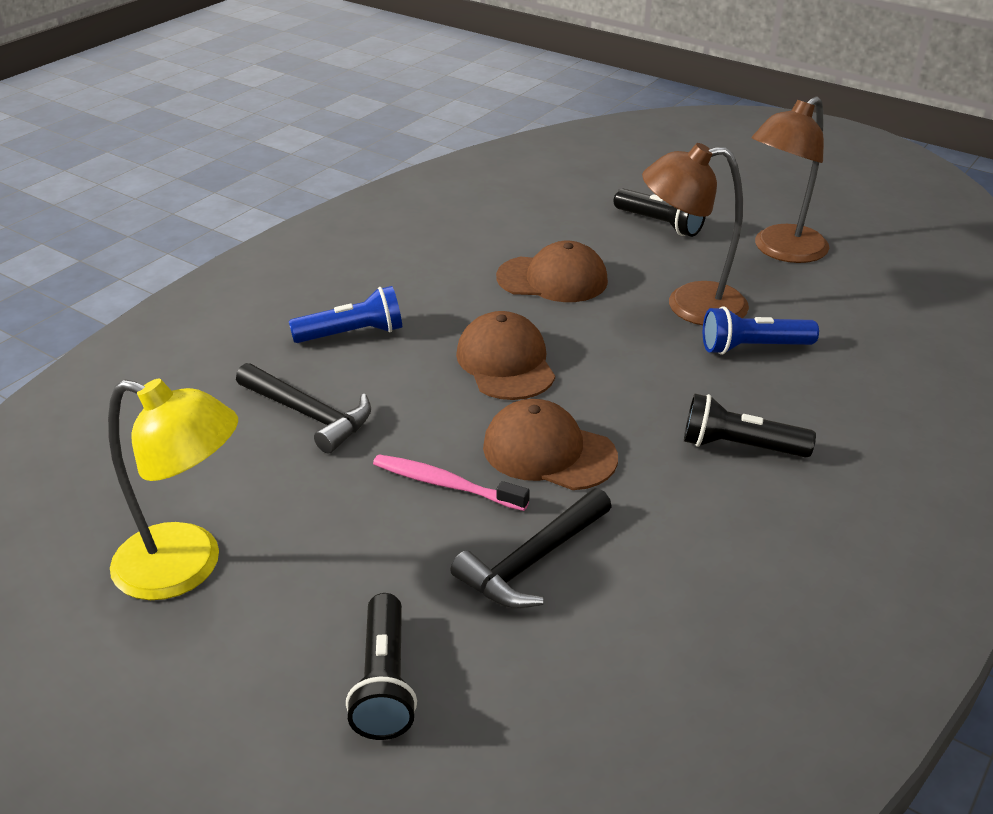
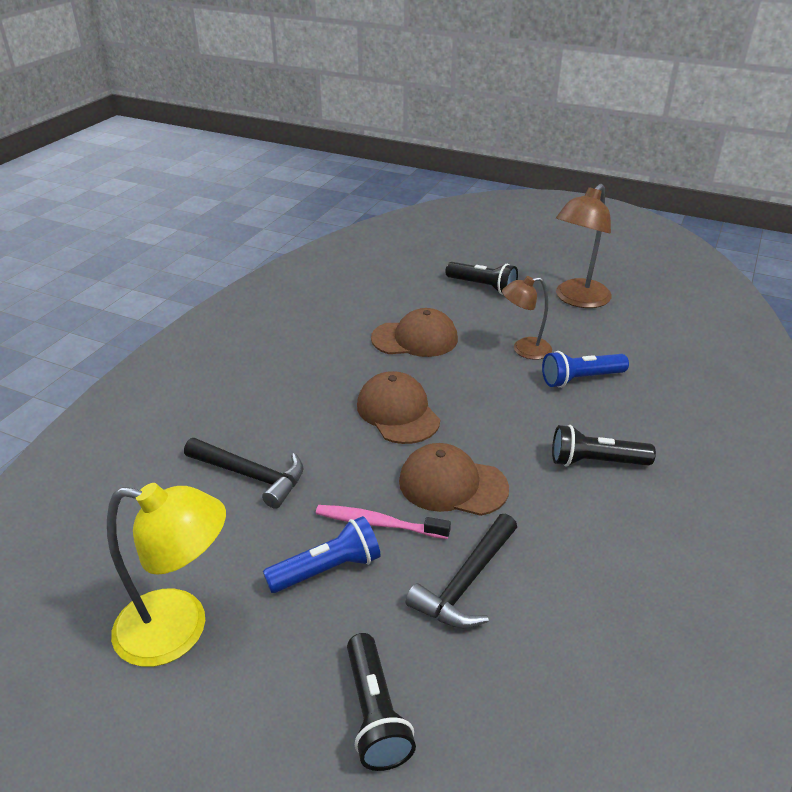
camera: 10 degrees left, 0 degrees up
(352, 334) = (269, 401): blue flashlight -> blue flashlight (327, 569)
(689, 305) = (524, 350): brown lamp -> brown lamp, size x0.63

